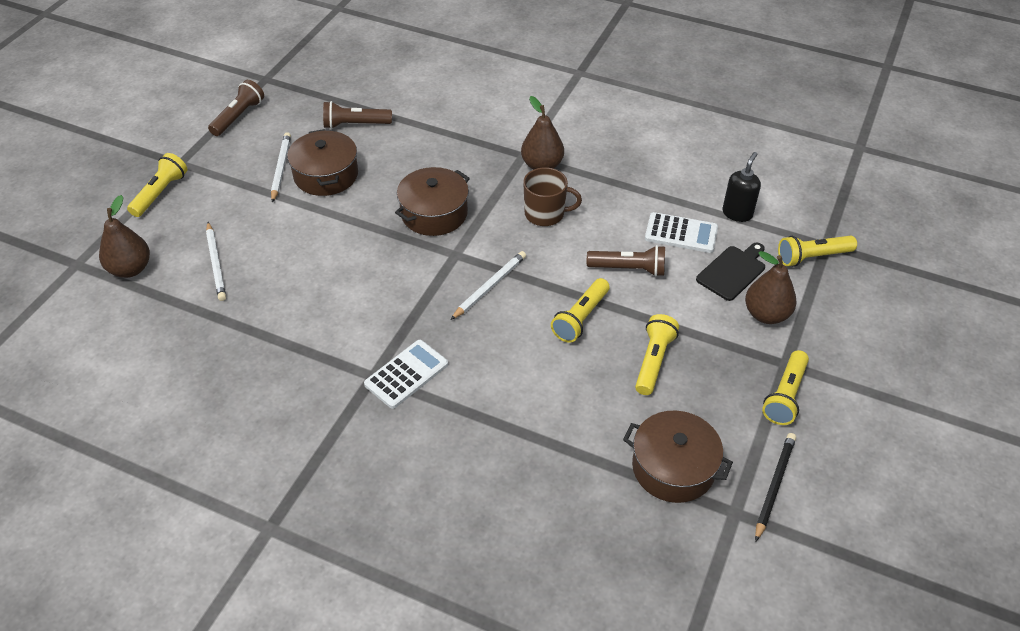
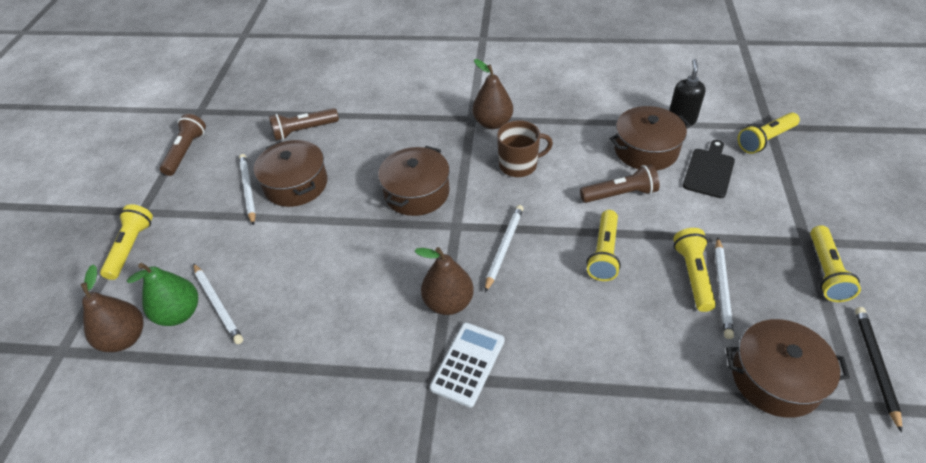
camera: 15 degrees left, 0 degrees up
(181, 261) = (179, 313): none -> green pear
(673, 381) = (722, 289): none -> white pencil
(681, 233) = (646, 150): white calculator -> brown pot
(766, 314) = (761, 201): brown pear -> brown pear (448, 302)

